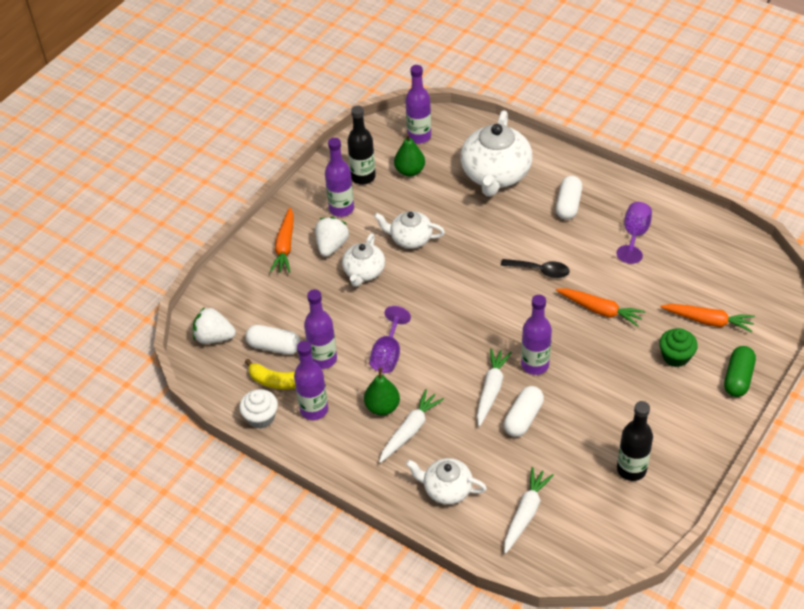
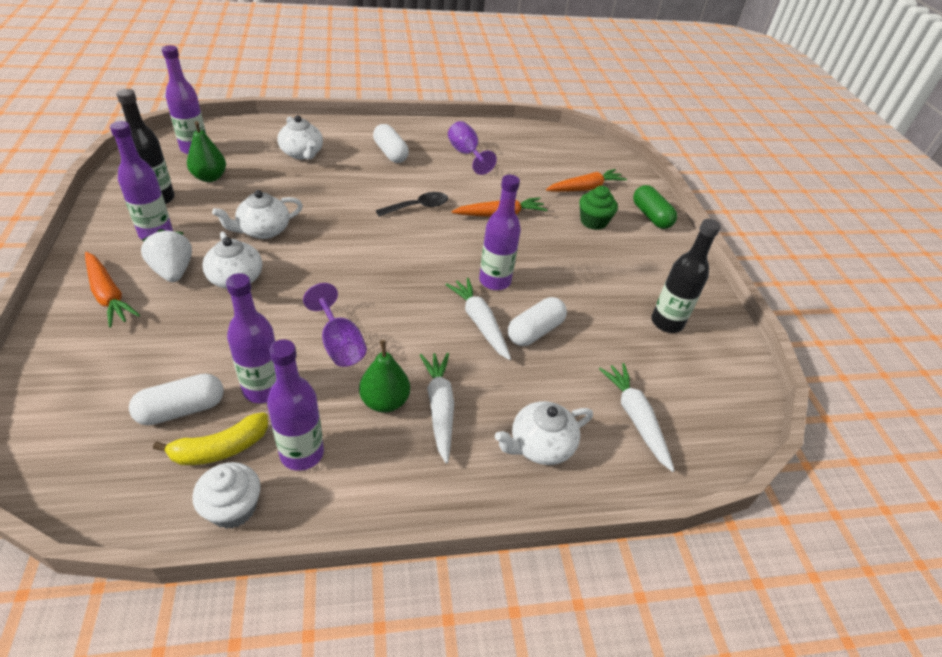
camera: 50 degrees left, 5 degrees down
(214, 337) = (75, 445): white strawberry -> none
(495, 175) = (302, 153): white teapot -> white teapot, size x0.57
(523, 418) = (535, 331): white capsule -> white capsule turned 60 degrees clockwise

